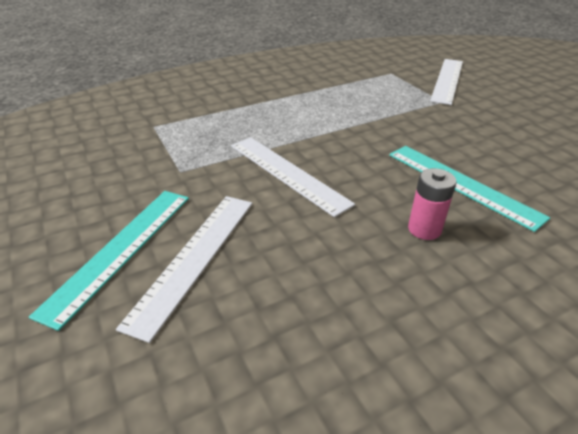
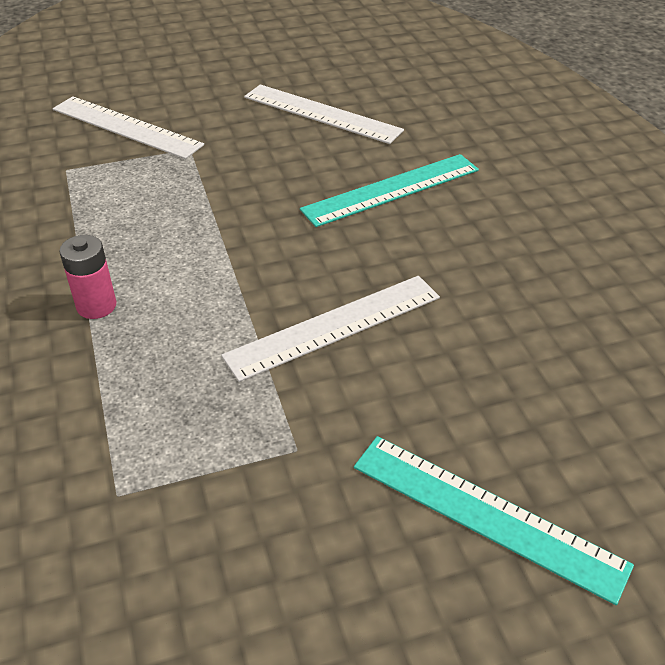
camera: 80 degrees left, 5 degrees up
(194, 258) = (505, 432): white ruler -> white ruler (322, 113)
(424, 229) = (468, 236): pink battery -> pink battery (96, 306)

